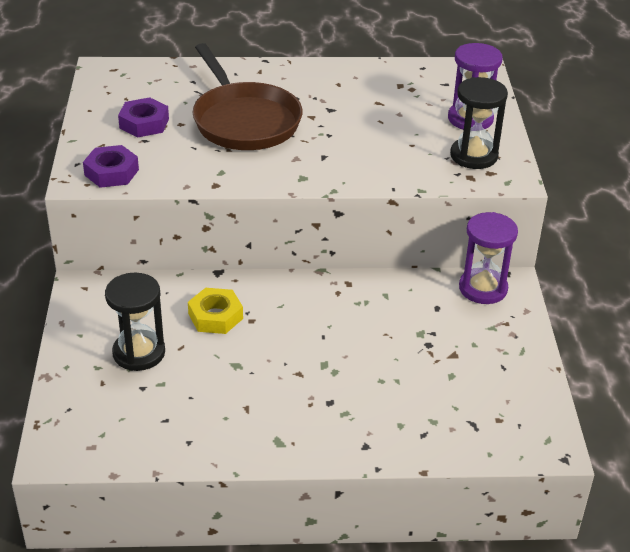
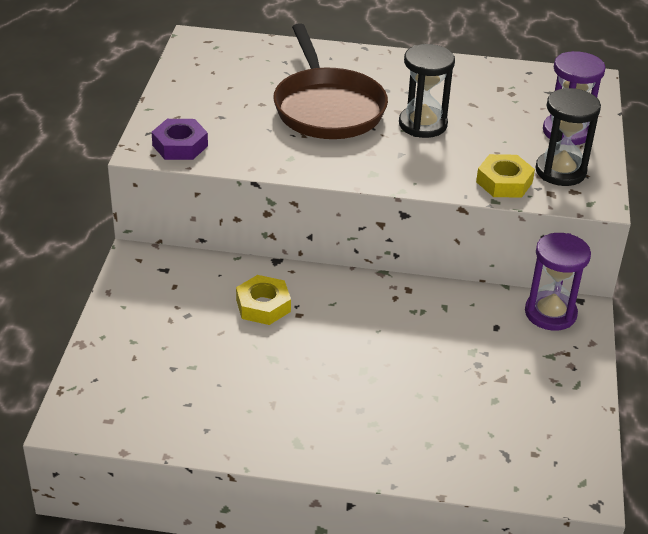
camera: 10 degrees right, 0 degrees up
(139, 353) = (177, 332): black hourglass -> black hourglass (422, 124)
(144, 123) = (225, 99): purple nut -> none
(425, 172) = (504, 182): none -> yellow nut

